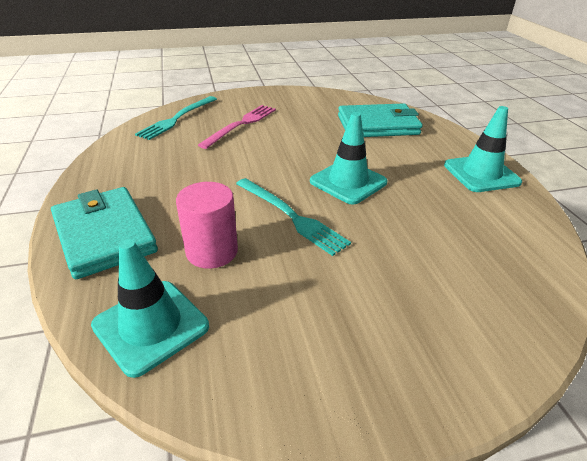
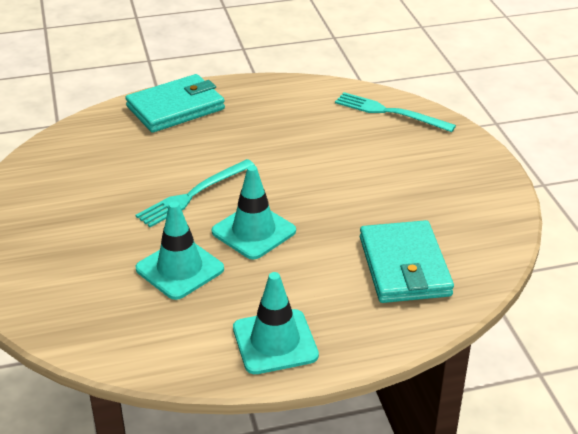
camera: 90 degrees right, 0 degrees up
(151, 326) = (79, 141): turquoise traffic cone -> turquoise traffic cone (180, 269)
(212, 251) = (149, 157): pink cylinder -> none
(241, 124) = (382, 156): pink fork -> none

